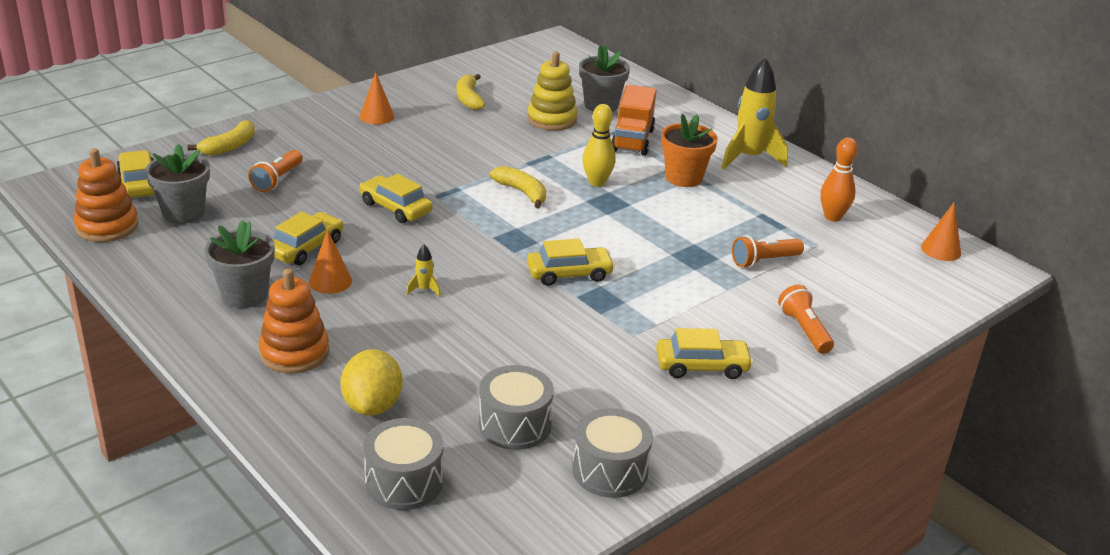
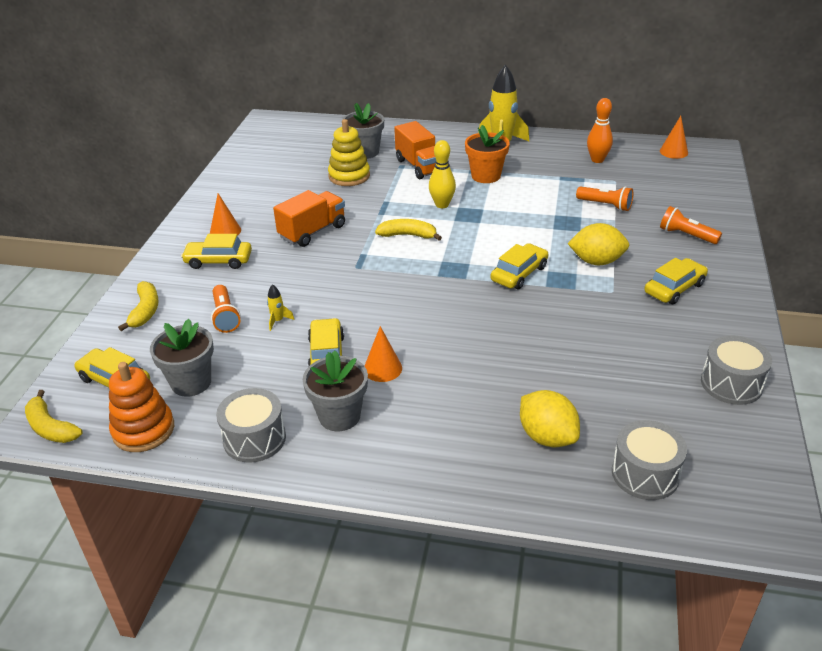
camera: 35 degrees left, 5 degrees up
(294, 353) = (441, 435): orange stacking toy -> none
(395, 208) = (343, 290): yellow car -> yellow car (218, 261)
(424, 290) = (452, 336): yellow rocket -> yellow rocket (278, 321)
(445, 150) = (312, 231): none -> orange truck
(469, 99) = (271, 187): yellow banana -> yellow banana (51, 428)
(515, 425) = (642, 391): grey drum -> grey drum (254, 438)
(663, 303) = (596, 261): none -> yellow lemon
(764, 261) = (605, 205): orange flashlight -> orange flashlight turned 90 degrees counterclockwise

